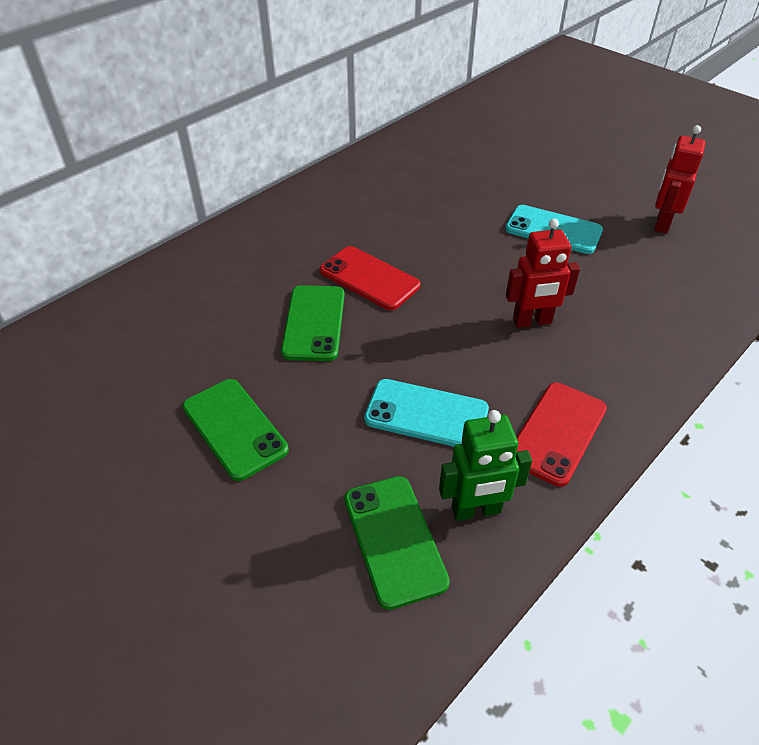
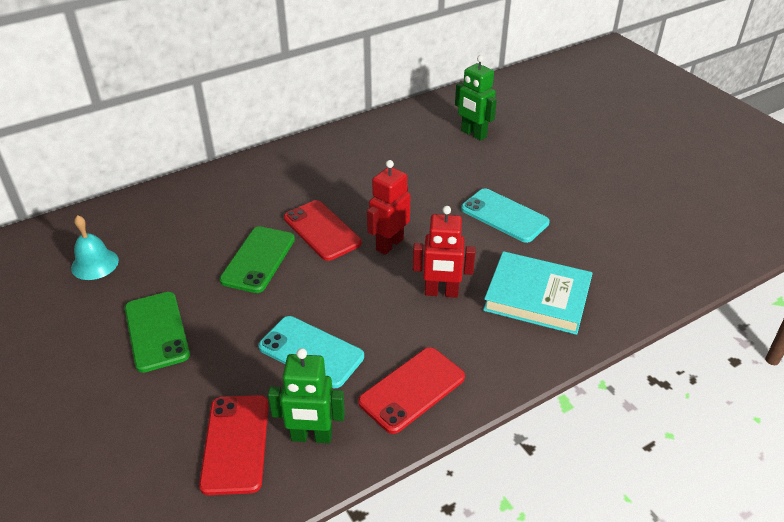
camera: 15 degrees right, 5 degrees down
(119, 364) = (95, 264): none -> turquoise bell
(394, 540) = (235, 444): green phone -> red phone
(477, 152) = (473, 134): none -> green robot
(631, 307) = (537, 297): none -> turquoise book
(661, 223) = (609, 226): red robot -> red robot (389, 244)

